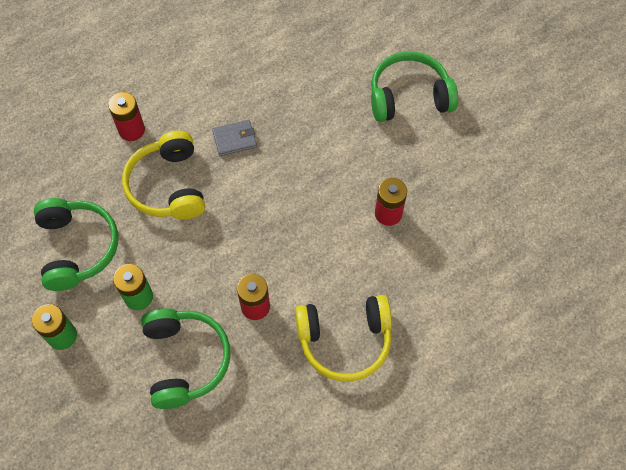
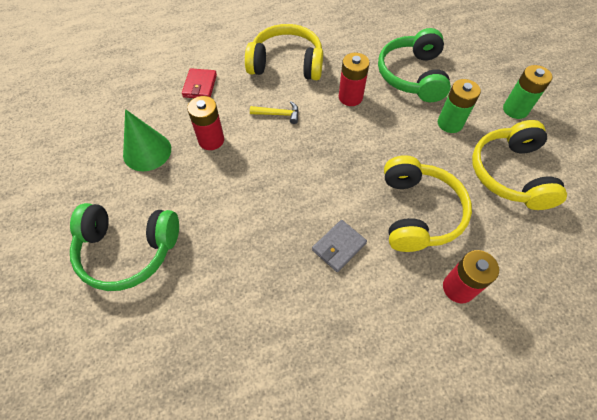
camera: 165 degrees left, 5 degrees down
(77, 248) = (510, 174): green headphones -> yellow headphones
(234, 139) = (339, 247): grey wallet -> grey wallet turned 45 degrees counterclockwise
(330, 262) = (278, 114): none -> yellow hammer
(433, 280) = (200, 86): none -> red wallet
(445, 185) = (147, 151): none -> green cone

